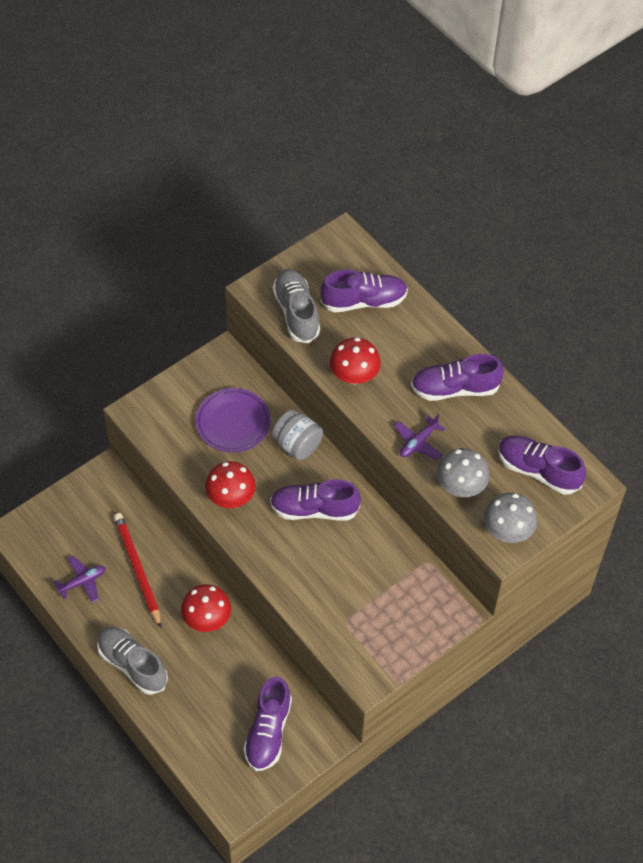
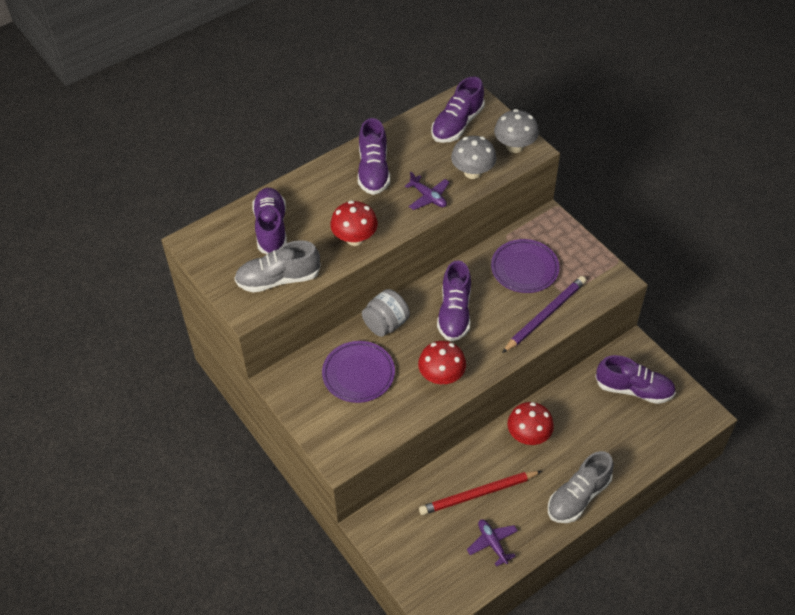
camera: 85 degrees left, 5 degrees down
(314, 599) = (545, 315): none -> purple pencil
(380, 580) = (524, 269): none -> purple plate

